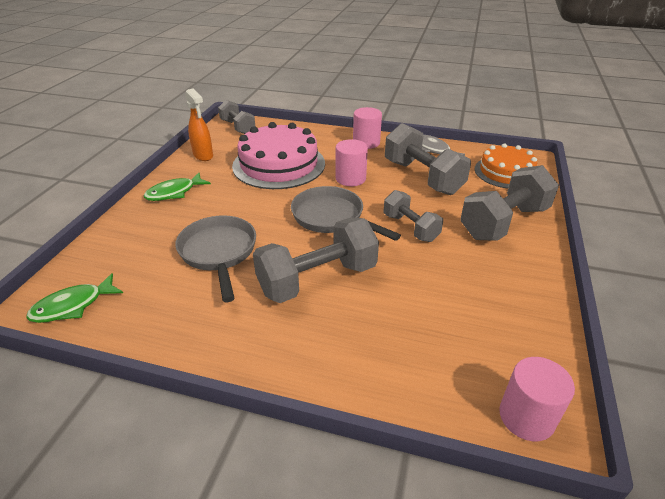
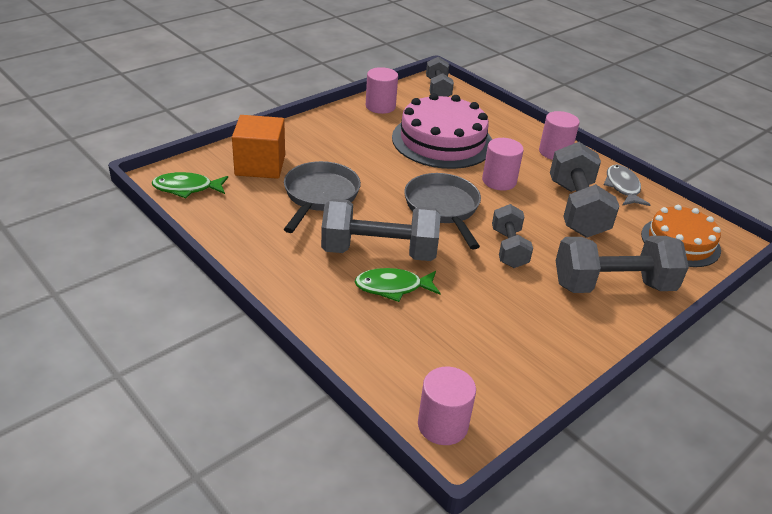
camera: 30 degrees right, 0 degrees up
(135, 248) = (260, 165): none -> orange cube
(174, 192) = (327, 131): green fish -> green fish (393, 287)
(203, 156) = (380, 106): orange spray bottle -> pink cylinder

